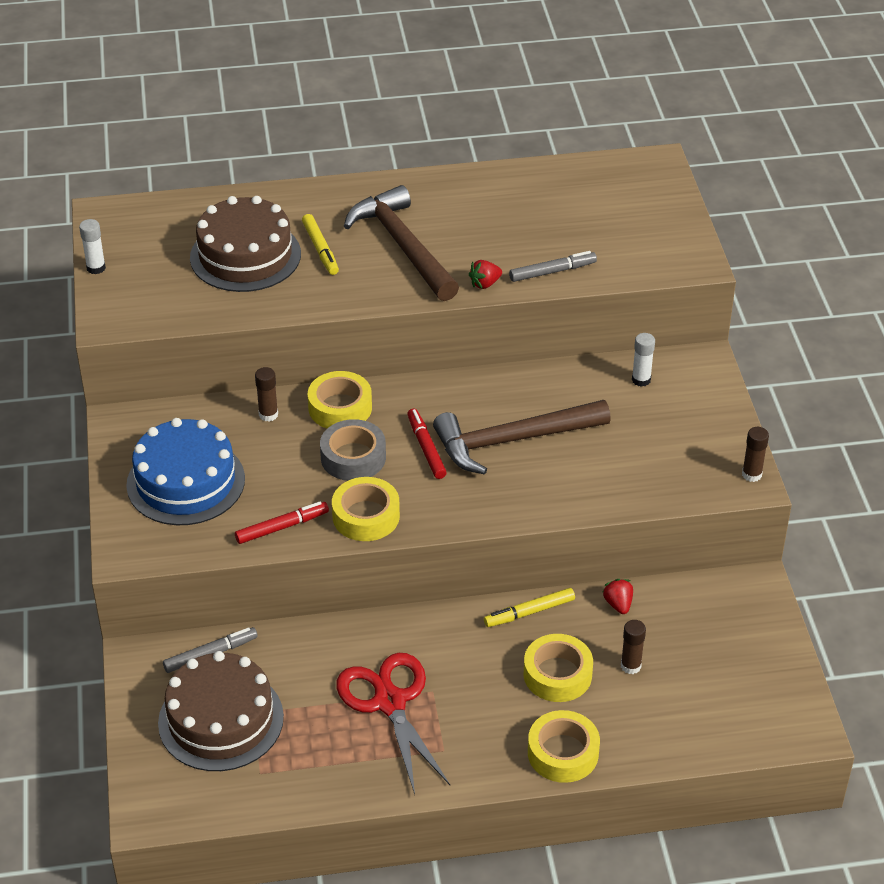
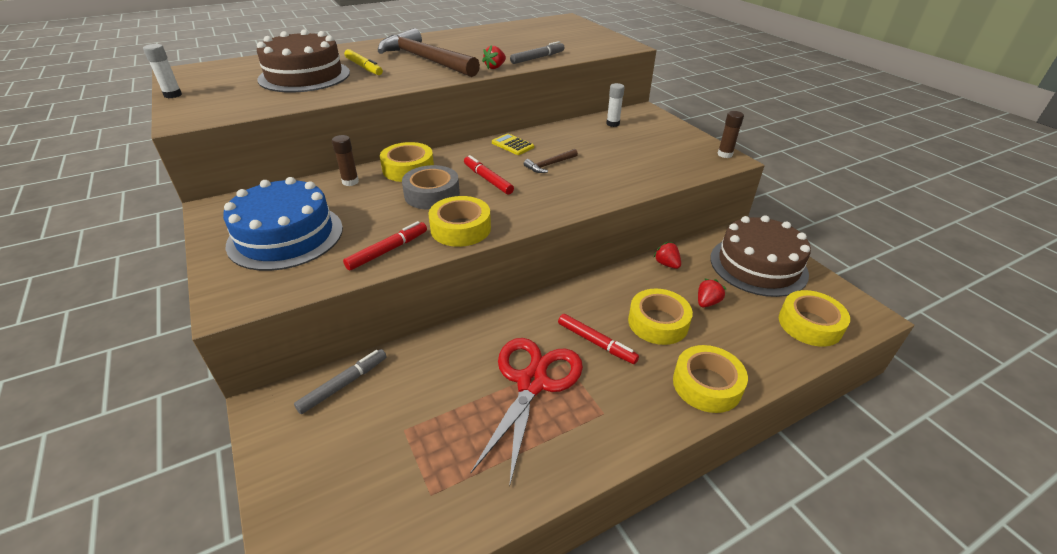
camera: 20 degrees left, 5 degrees down
(221, 720) = (370, 447): brown cake -> brown cake (758, 265)
(390, 702) = (532, 382): red scissors -> red scissors turned 60 degrees clockwise
(476, 679) = (596, 343): none -> red marker
(484, 393) = (512, 145): none -> yellow calculator
(512, 440) = (549, 165): brown hammer -> brown hammer, size x0.43
(529, 612) = (607, 284): yellow marker -> none
(630, 666) = (707, 302): brown glue stick -> red strawberry
(728, 723) = (809, 324): none -> yellow tape

